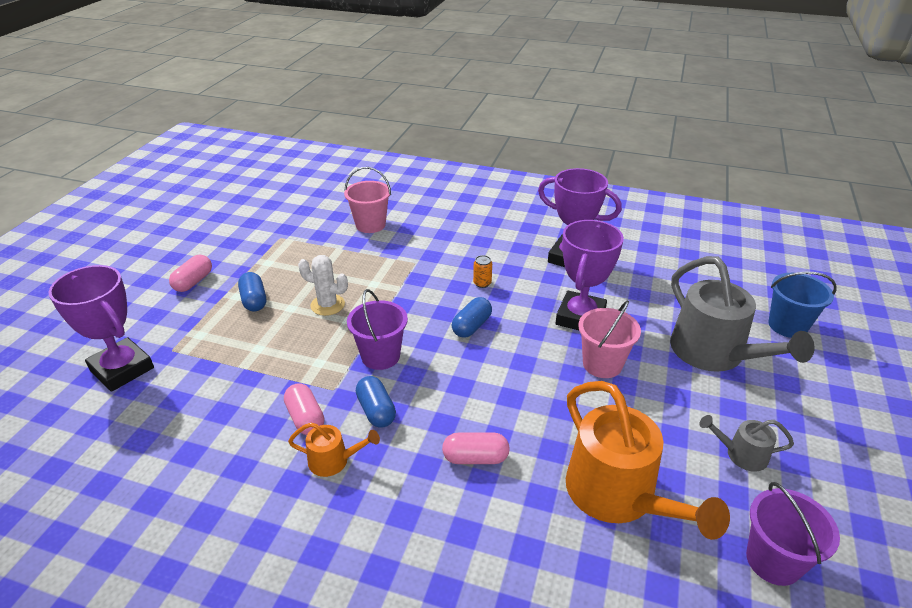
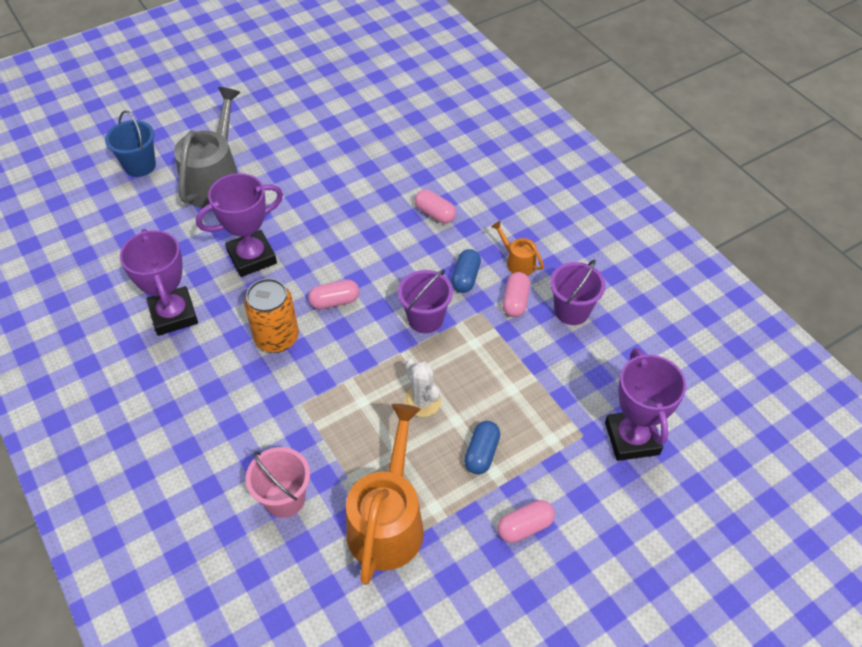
camera: 140 degrees left, 15 degrees up
(472, 326) = (334, 301): blue capsule -> pink capsule
(482, 283) = (277, 338): orange can -> orange can, size x2.30
(602, 364) = (290, 217): pink bucket -> none
(618, 495) = (384, 154): orange watering can -> orange watering can (388, 521)
(741, 454) = (297, 132): grey watering can -> none
(773, 561) = (354, 97): purple bucket -> purple bucket (572, 311)

